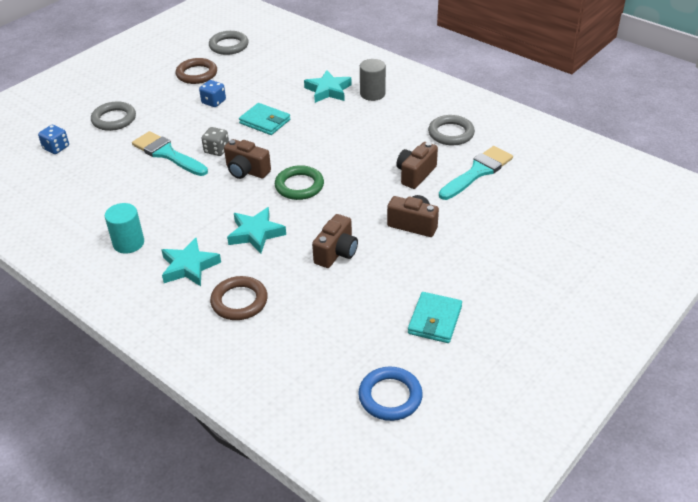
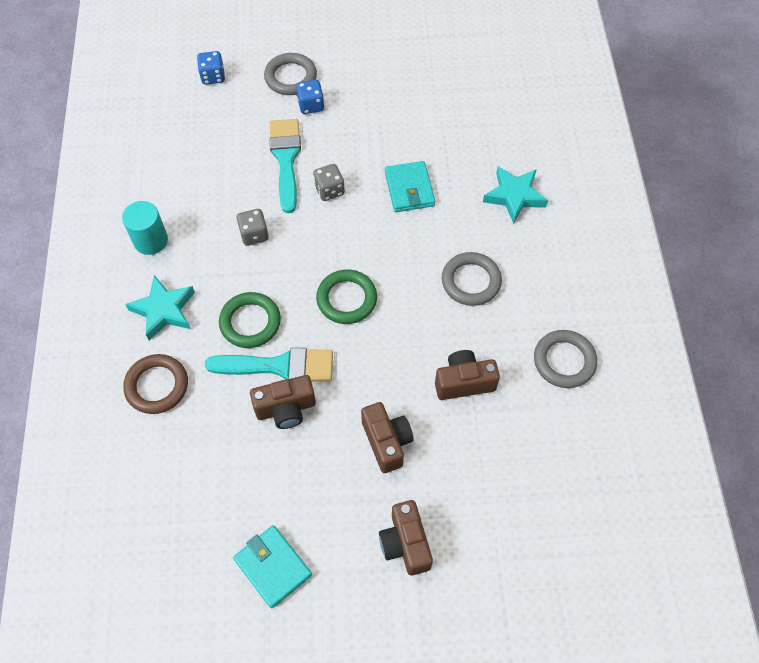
camera: 45 degrees right, 20 degrees up
(197, 74) = (420, 73): brown ring -> none
(197, 196) = (254, 234): none -> grey dice
(213, 102) = (394, 124): blue dice -> blue dice (311, 105)
(229, 46) = (491, 55): grey ring -> grey ring (471, 281)
(246, 171) = (324, 239): brown camera -> brown camera (405, 543)
(256, 233) = (250, 322): turquoise star -> green ring
(372, 94) = (552, 237): grey cylinder -> none
(390, 396) = (147, 605): blue ring -> none
(434, 320) = (273, 567): turquoise wallet -> turquoise wallet turned 75 degrees clockwise
(477, 172) = (526, 436): turquoise brush -> turquoise brush (279, 366)

